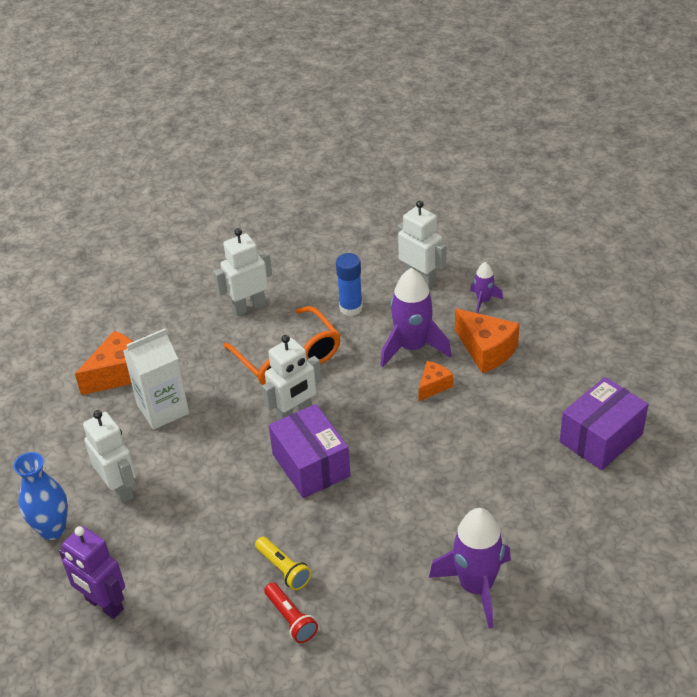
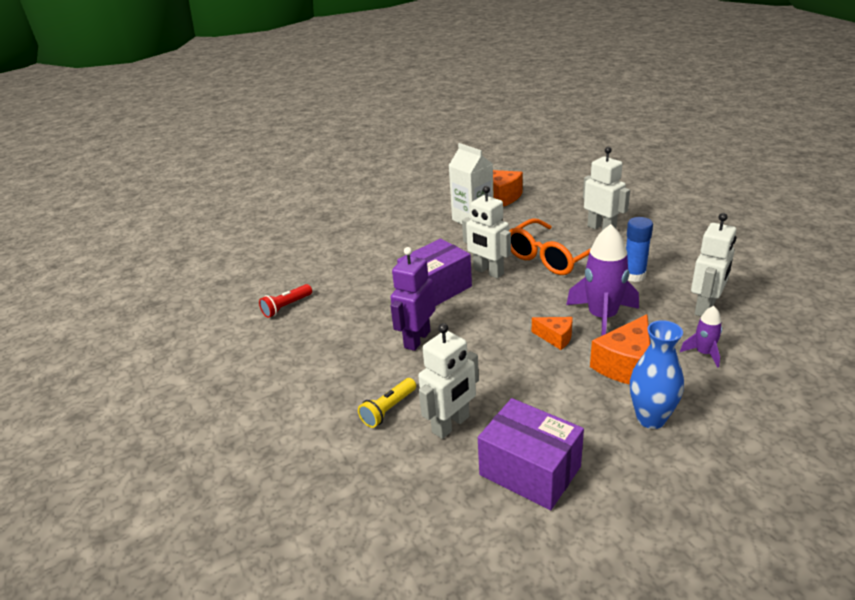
camera: 80 degrees right, 10 degrees down
(52, 529) = (358, 207): blue vase -> blue vase (651, 419)
(104, 605) = (300, 236): purple robot -> purple robot (417, 339)
(120, 489) = (395, 220): white robot -> white robot (451, 425)
(283, 569) = (331, 295): yellow flashlight -> yellow flashlight (388, 409)
(476, 587) = (316, 397): purple rocket -> none

